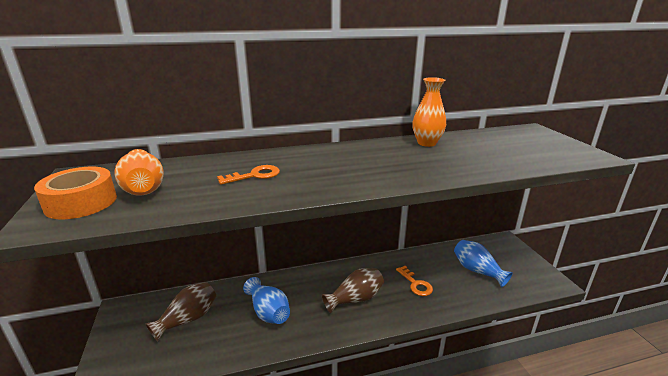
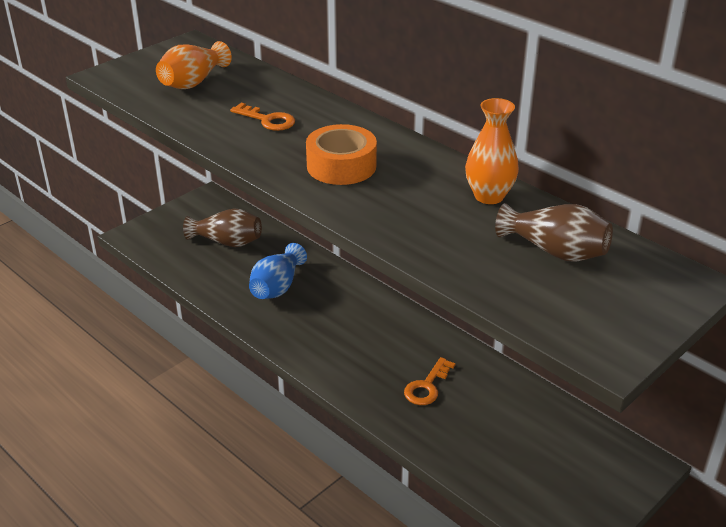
camera: 60 degrees right, 10 degrees up
(81, 202) = (148, 71): orange tape -> orange tape (341, 166)
(355, 299) = (351, 342): brown vase -> brown vase (555, 251)
(477, 271) = (517, 443): blue vase -> none

